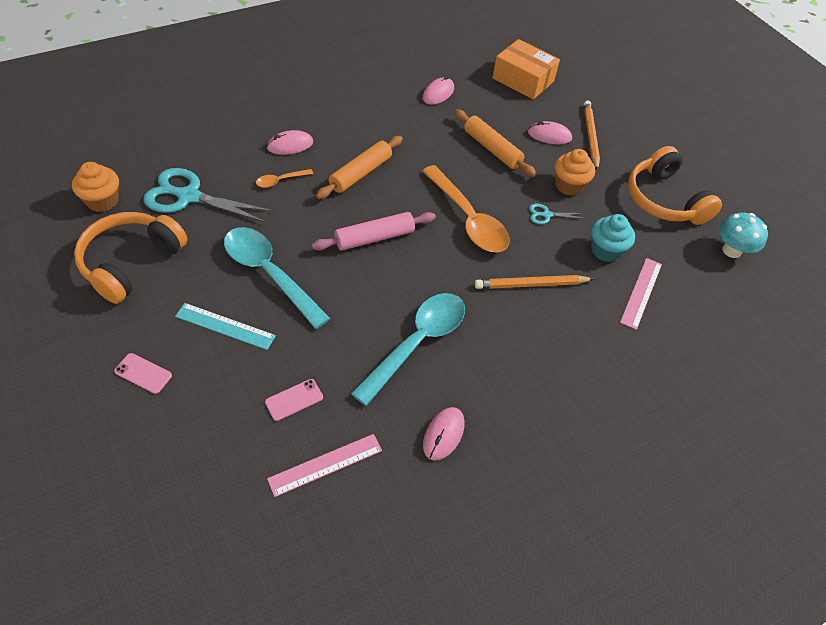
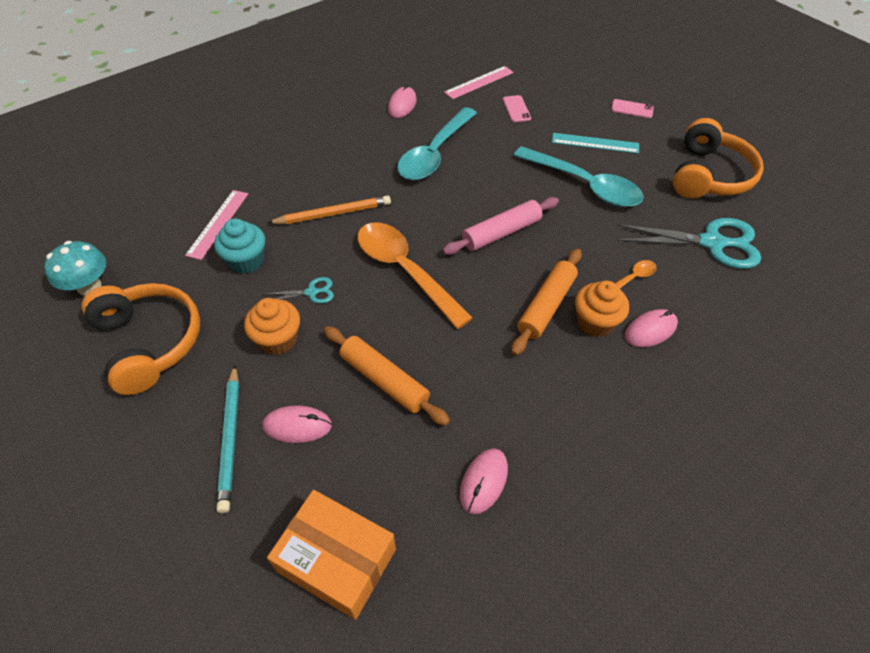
camera: 175 degrees right, 0 degrees up
(102, 201) = (788, 223): orange cupcake -> orange cupcake (595, 322)
(294, 400) = (516, 109): pink phone -> pink phone turned 60 degrees counterclockwise
(590, 136) = (230, 439): orange pencil -> turquoise pencil

